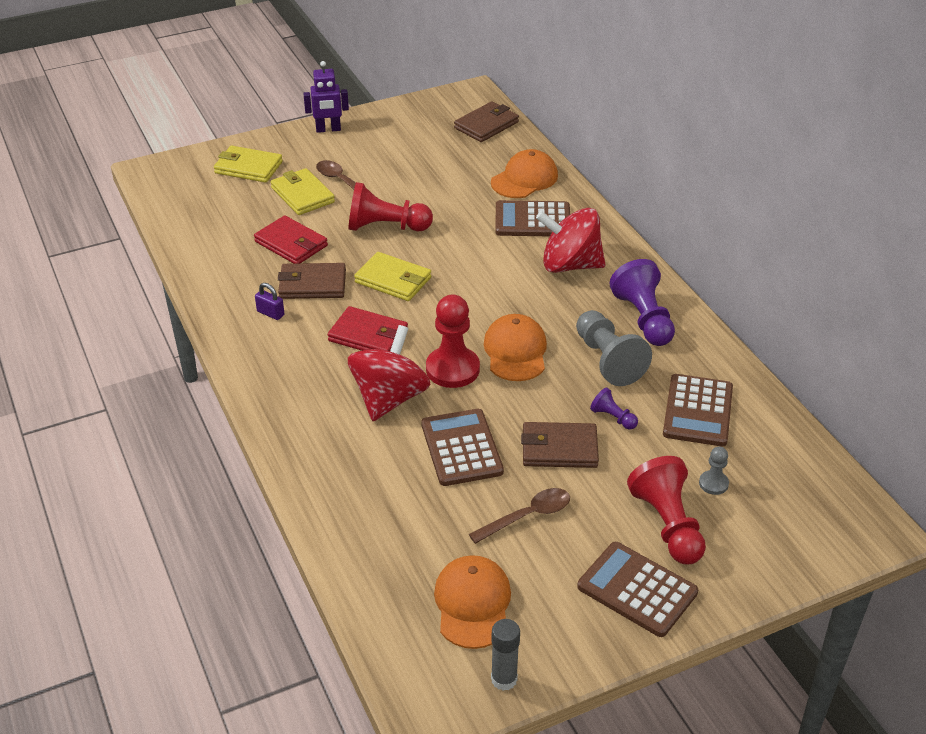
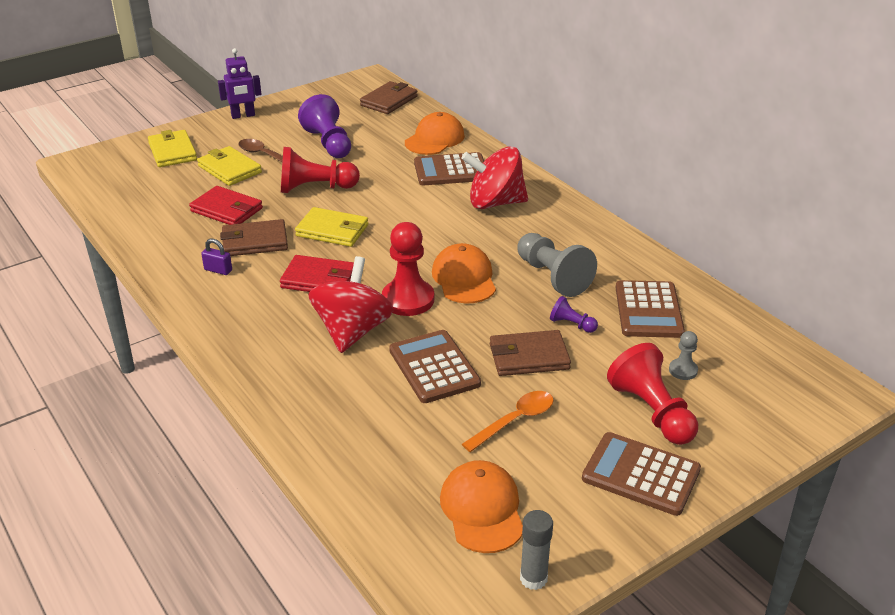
camera: 10 degrees left, 5 degrees down
(248, 167) = (172, 152): yellow wallet -> yellow wallet turned 60 degrees clockwise
(527, 516) = (515, 420): brown spoon -> orange spoon
(644, 319) = (575, 239): purple pawn -> purple pawn (329, 143)

